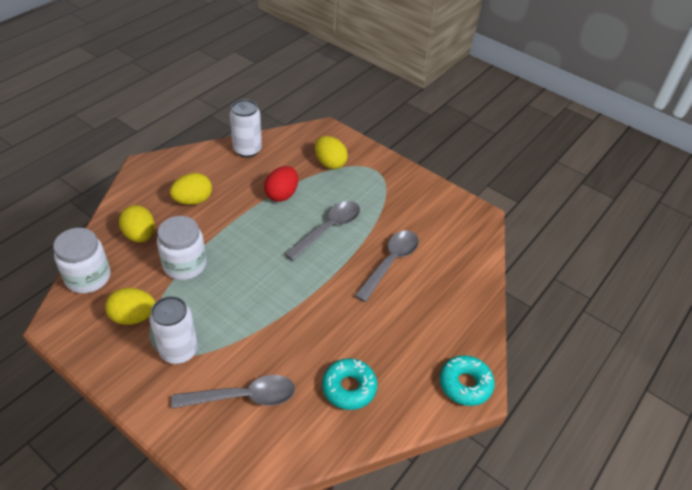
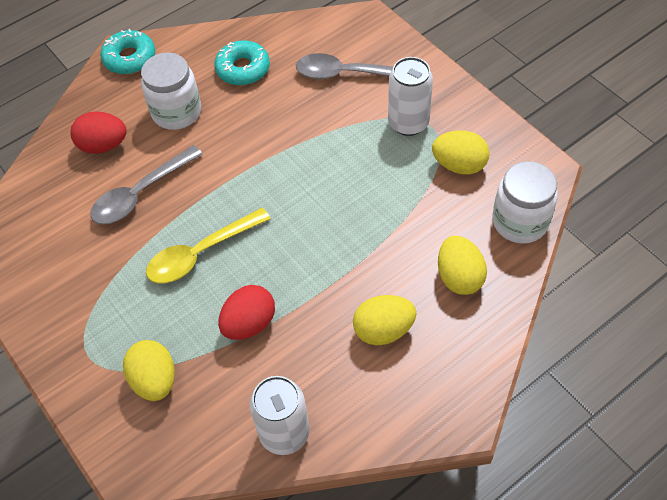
camera: 160 degrees left, 10 degrees up
(185, 265) = (399, 224): white jar -> white jar (176, 112)
(328, 229) = (201, 253): grey spoon -> yellow spoon
(440, 295) = (103, 145): none -> red egg

